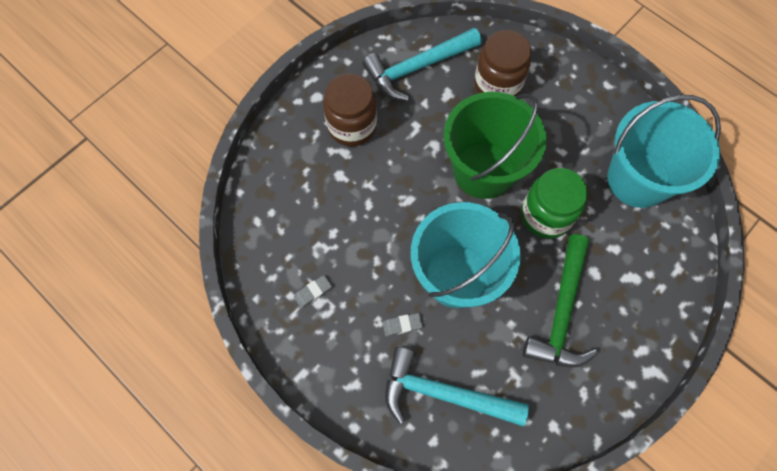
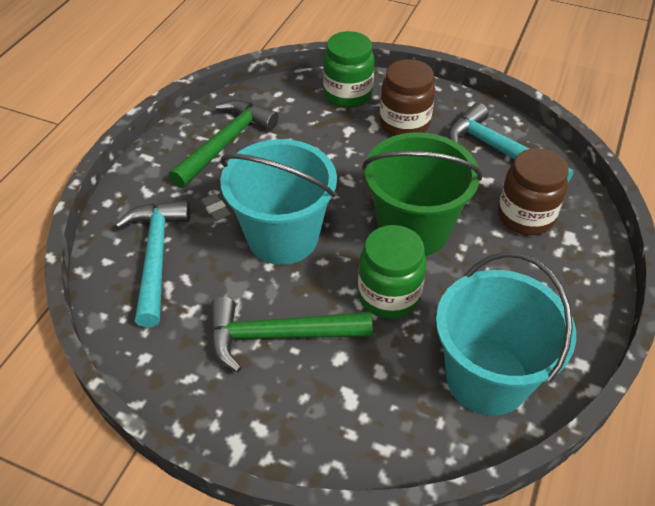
camera: 70 degrees right, 20 degrees down
(288, 158) = (347, 94): none -> green jar
(313, 292) = (225, 143): grey eraser -> green hammer

